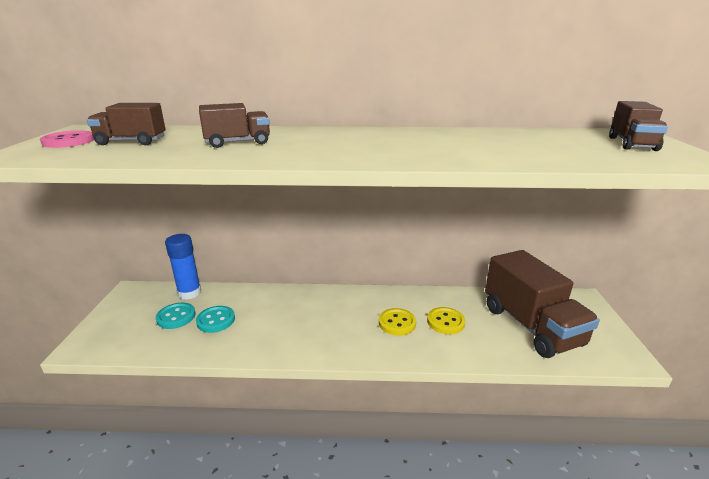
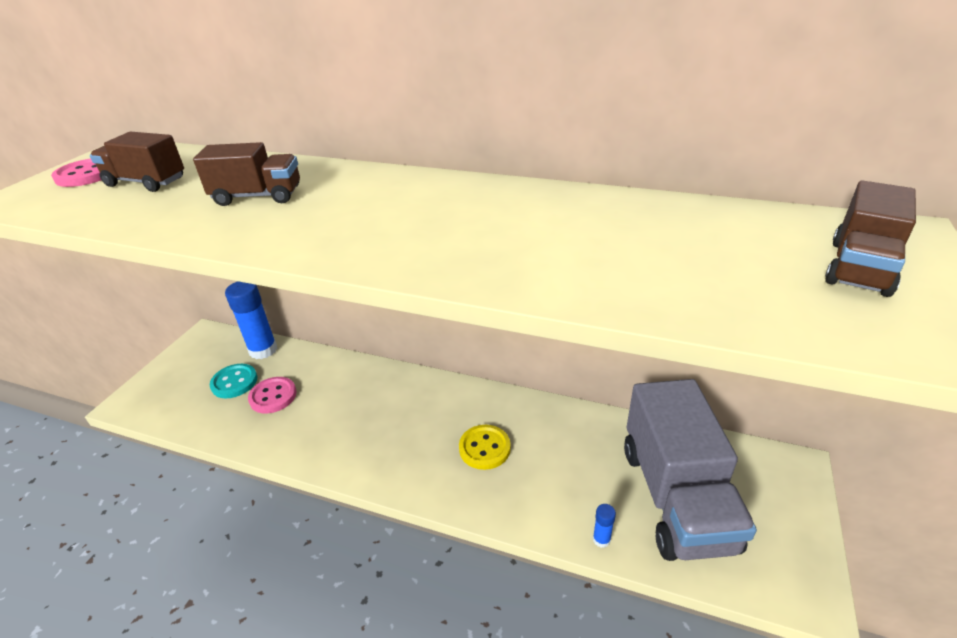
camera: 20 degrees right, 10 degrees up
(216, 320) = (273, 396): turquoise button -> pink button
(445, 322) = (552, 461): yellow button -> none
(502, 357) = (601, 539): none -> blue glue stick
(531, 326) = (676, 497): brown truck -> grey truck

